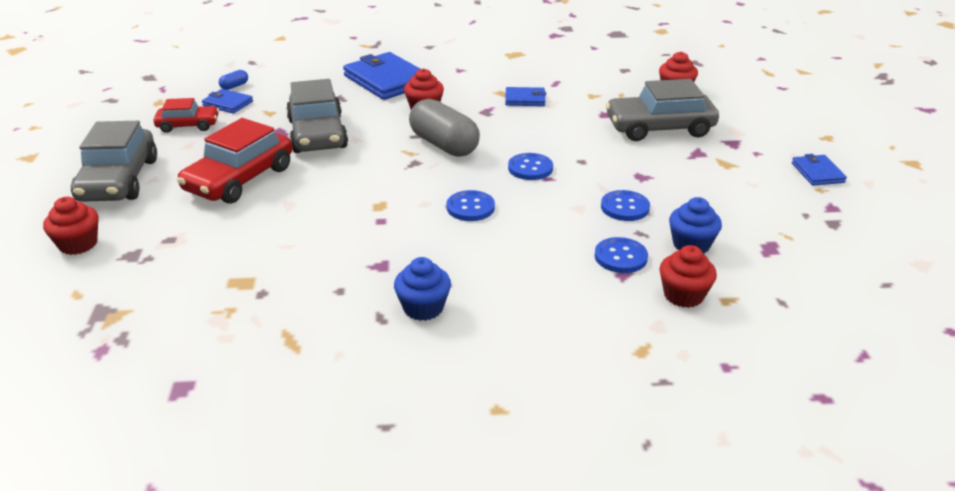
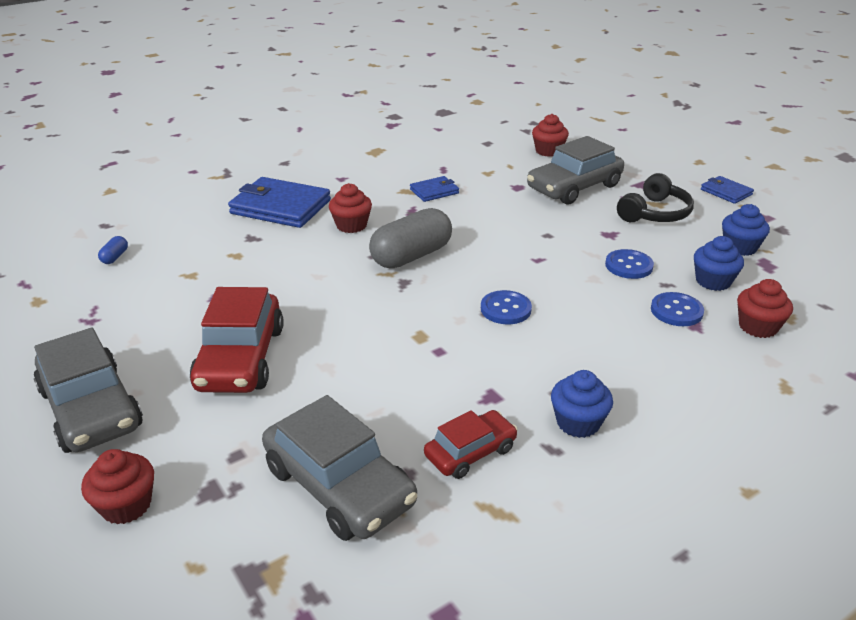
camera: 30 degrees left, 0 degrees up
(188, 125) = (108, 317): red car -> red car (470, 452)
(228, 103) = (129, 279): blue wallet -> none
(317, 134) = (271, 282): grey car -> grey car (339, 485)
(444, 145) = (411, 256): grey capsule -> grey capsule turned 60 degrees counterclockwise
(530, 168) = (513, 255): blue button -> none
(711, 171) = (654, 213): none -> black headphones
(761, 225) = (740, 247): none -> blue cupcake

